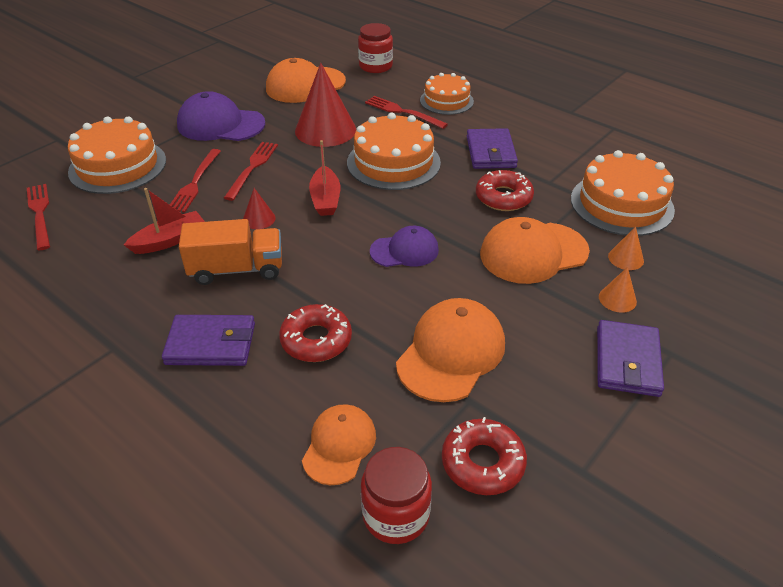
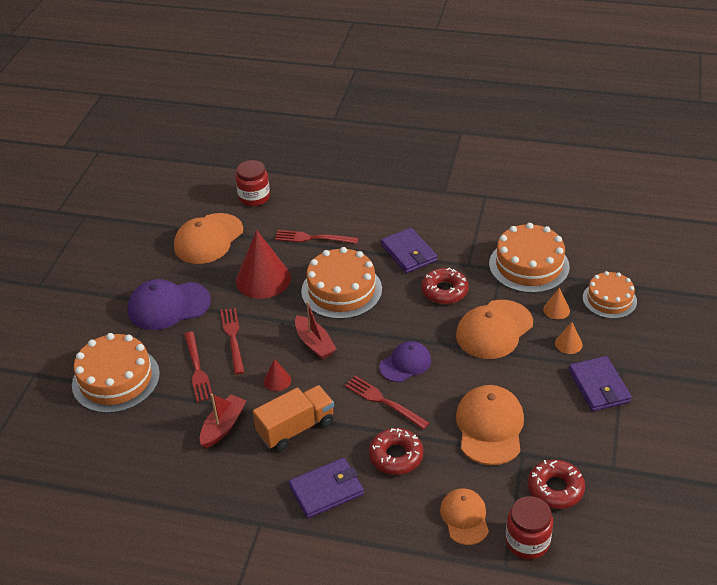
camera: 25 degrees left, 0 degrees up
(39, 213) = (91, 447): red fork -> red fork (382, 401)
(446, 101) = (340, 214): orange cake -> orange cake (609, 299)

